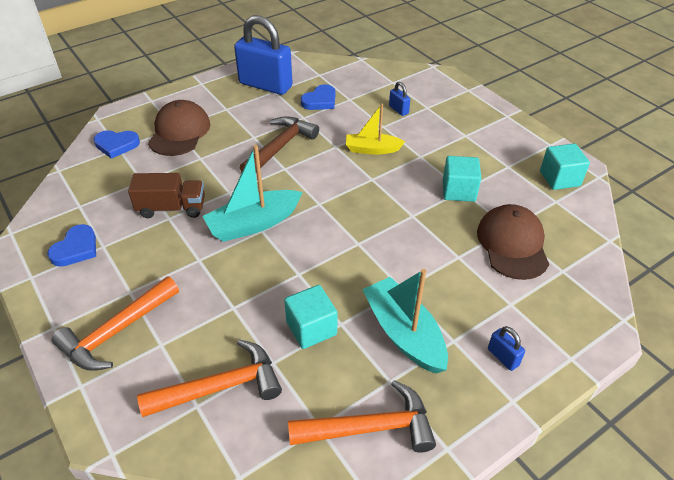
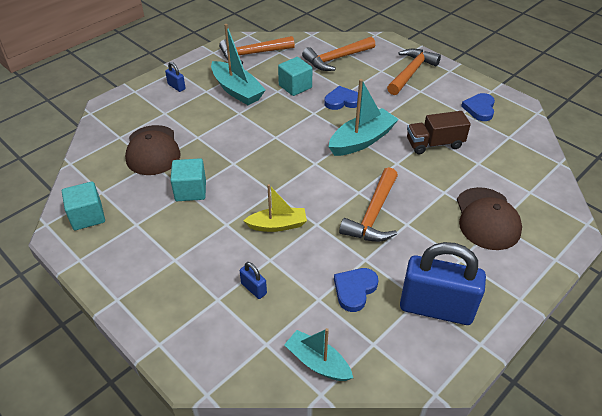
camera: 170 degrees right, 0 degrees up
(116, 145) = (535, 195): blue heart -> blue heart (342, 101)
(280, 147) = (373, 214): brown hammer -> orange hammer
(359, 71) = (317, 362): none -> turquoise boat

